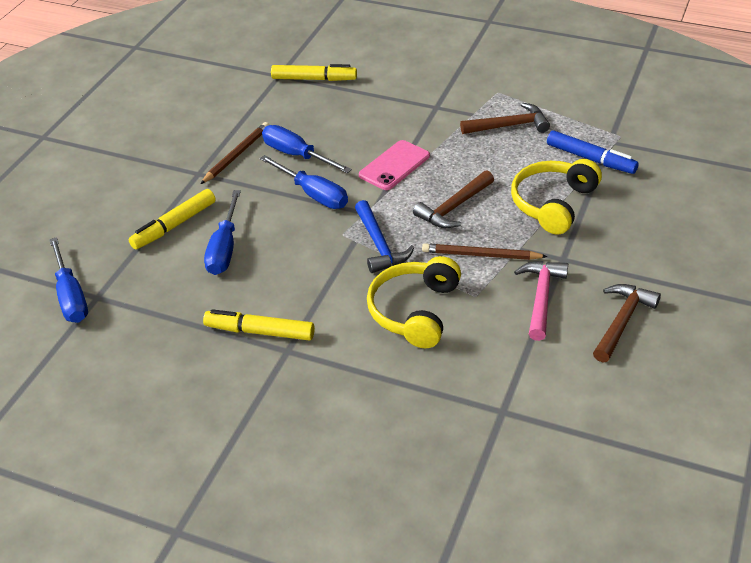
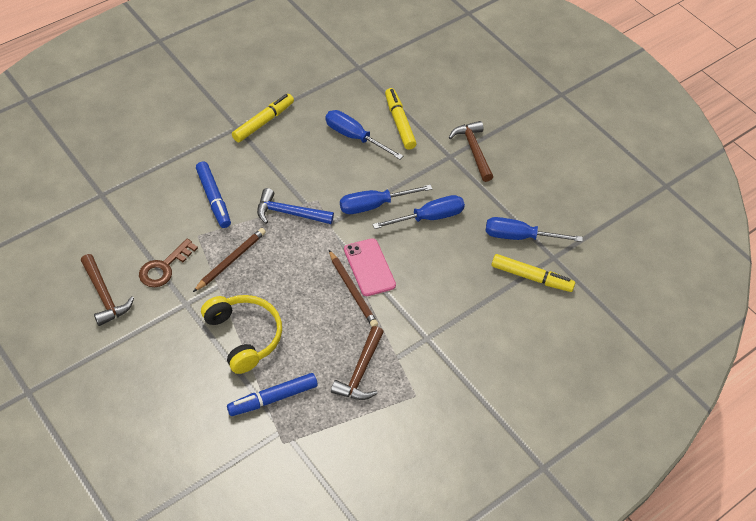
camera: 115 degrees right, 10 degrees up
(71, 296) = (369, 57): blue screwdriver -> blue screwdriver (519, 237)
(237, 155) = (456, 185): brown pencil -> brown pencil (352, 290)
(313, 79) = (531, 277): yellow marker -> yellow marker turned 105 degrees counterclockwise
(414, 311) = (213, 198): yellow headphones -> blue marker
(454, 207) = (291, 275): brown hammer -> brown hammer (473, 150)
(541, 297) = (164, 268): pink hammer -> brown key

